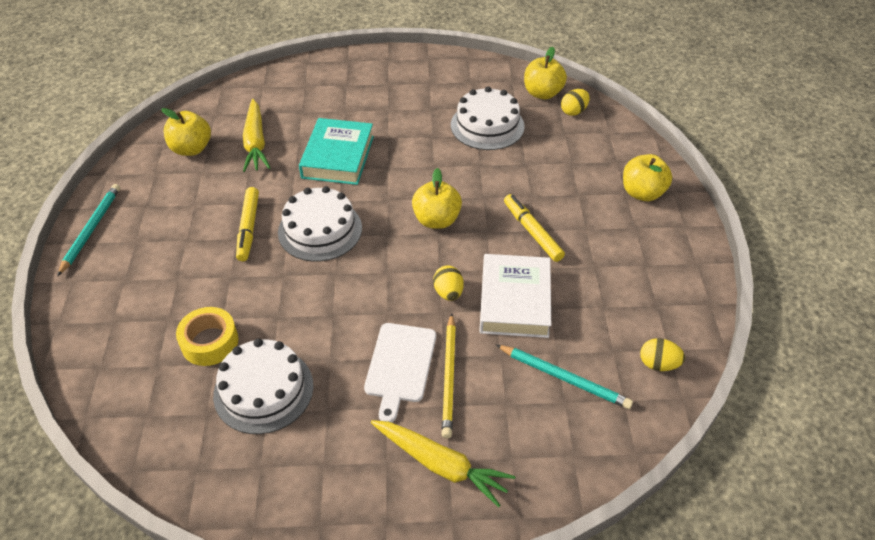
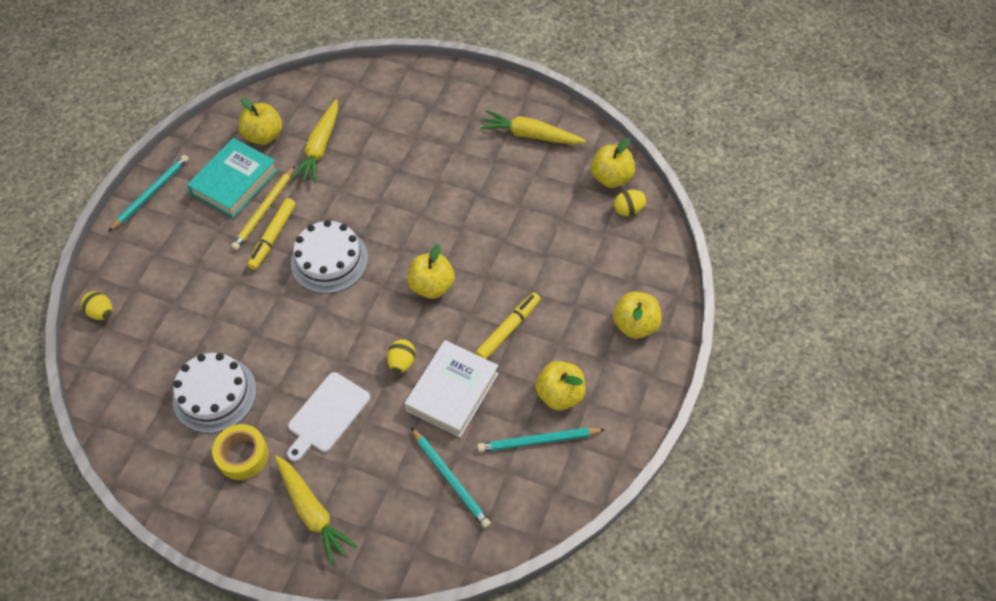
camera: 25 degrees right, 10 degrees up
(210, 342) = (194, 336): yellow tape -> yellow tape (242, 455)
(338, 157) = (382, 188): turquoise book -> turquoise book (234, 182)
(449, 377) = (360, 440): yellow pencil -> yellow pencil (264, 210)
(451, 82) = (530, 135): none -> yellow carrot
(487, 125) = (535, 198): white cake -> none
(532, 232) = (508, 329): yellow marker -> yellow marker turned 45 degrees clockwise
(616, 269) = (560, 395): none -> yellow apple
(624, 314) = (538, 441): none -> turquoise pencil
(658, 364) = (536, 499): yellow egg -> yellow egg (101, 312)

